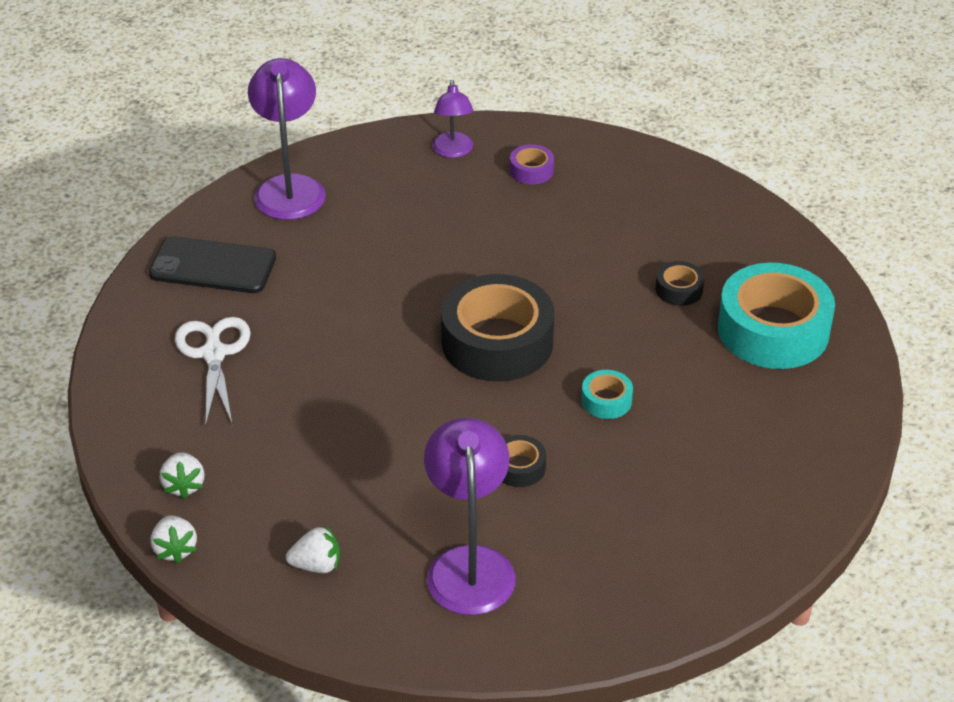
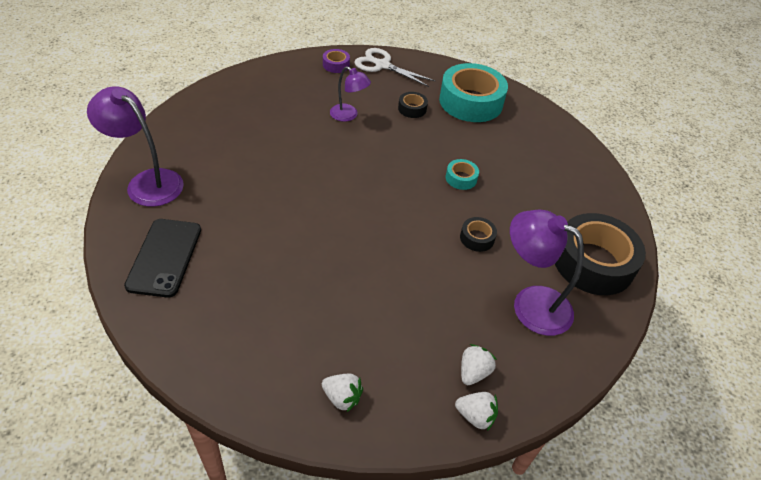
camera: 55 degrees left, 5 degrees up
(175, 549) = (395, 440): white strawberry -> white strawberry (475, 416)
(213, 266) = (164, 257): black phone -> black phone turned 45 degrees counterclockwise
(214, 353) = (241, 306): white scissors -> white scissors (381, 65)
(453, 151) = (213, 108): purple lamp -> purple lamp (348, 115)
(497, 342) = (376, 186): black tape -> black tape (593, 262)
(531, 170) = (267, 95): purple tape -> purple tape (336, 65)

